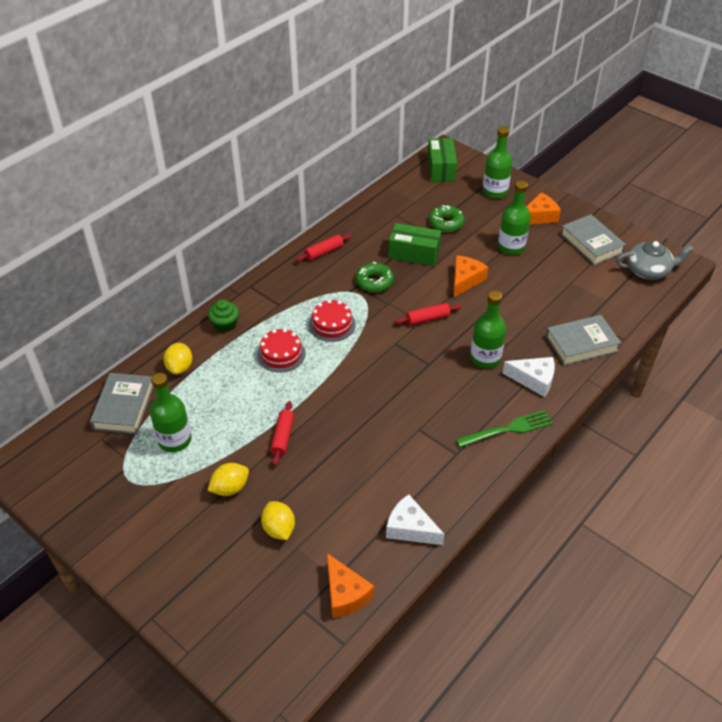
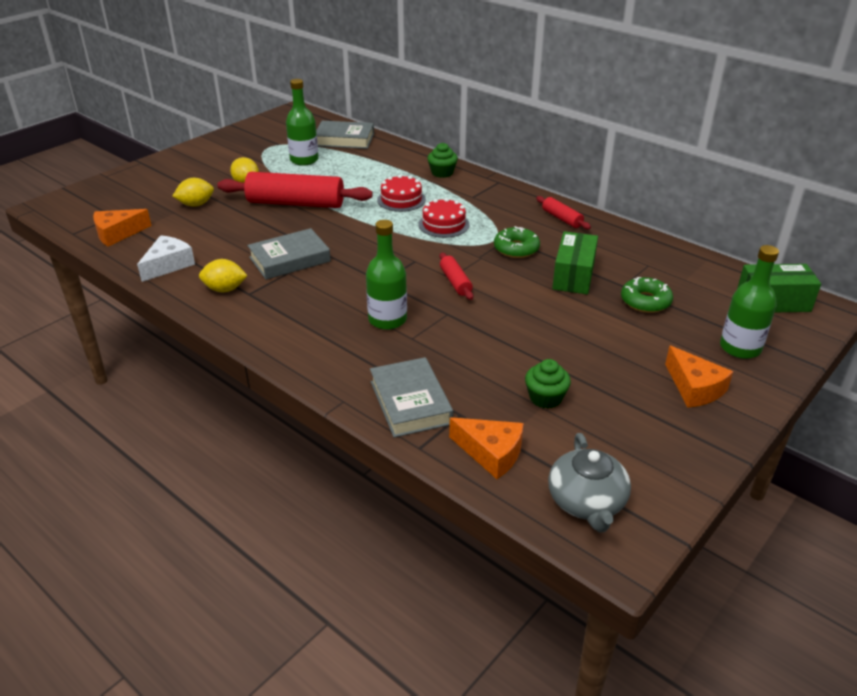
camera: 90 degrees right, 10 degrees down
(180, 367) = (387, 157): yellow lemon -> yellow lemon (225, 289)
(283, 437) = (296, 203): red rolling pin -> red rolling pin, size x2.10
(465, 280) = (529, 312): orange cheese -> orange cheese (491, 453)
(508, 429) = (273, 329): green fork -> none
(511, 247) = (609, 354): green bottle -> none
(534, 380) = (347, 354): white cheese -> none
(562, 279) = (545, 398): none -> green cupcake
(591, 243) = (642, 439): grey book -> grey book (290, 259)

